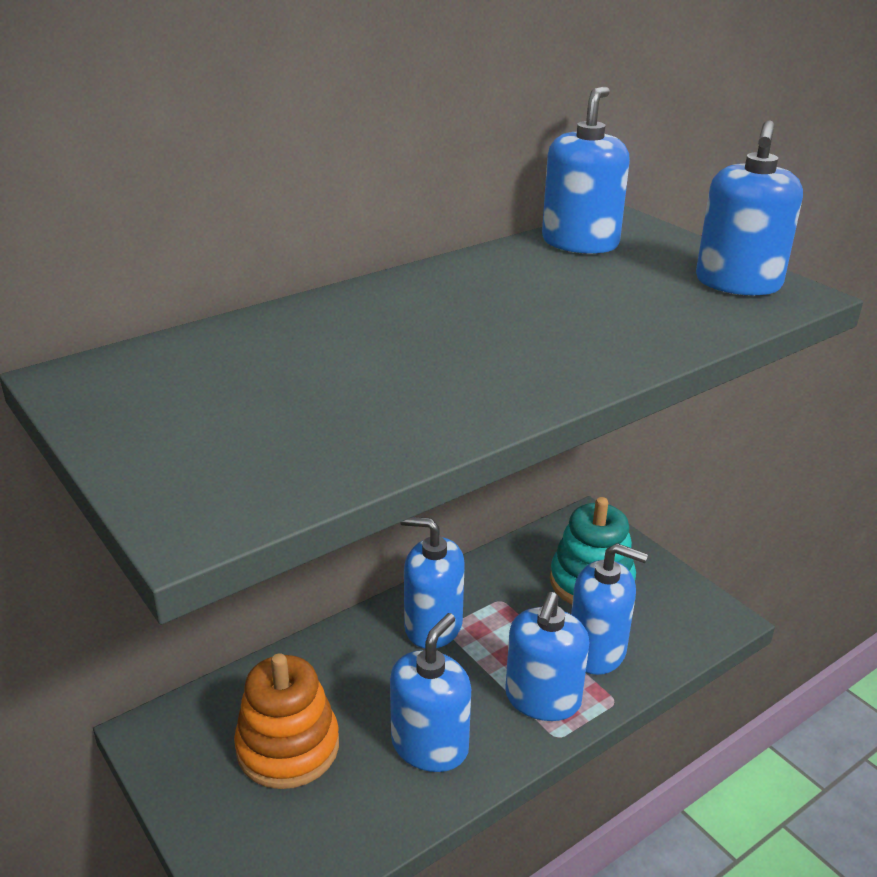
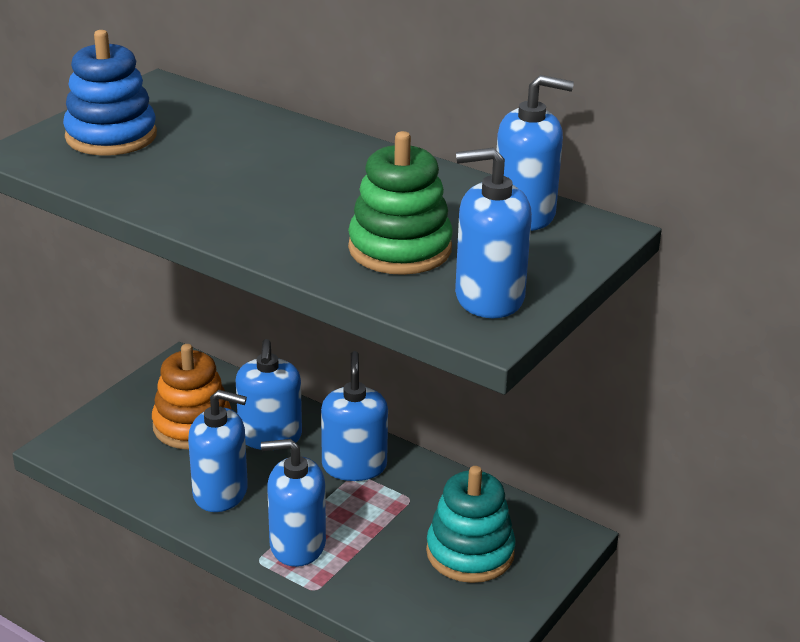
camera: 70 degrees right, 0 degrees up
(211, 434) = (111, 136): none -> blue stacking toy
(597, 650) = (373, 569): blue soap dispenser -> blue soap dispenser (270, 436)
(630, 304) = (400, 249): none -> green stacking toy

